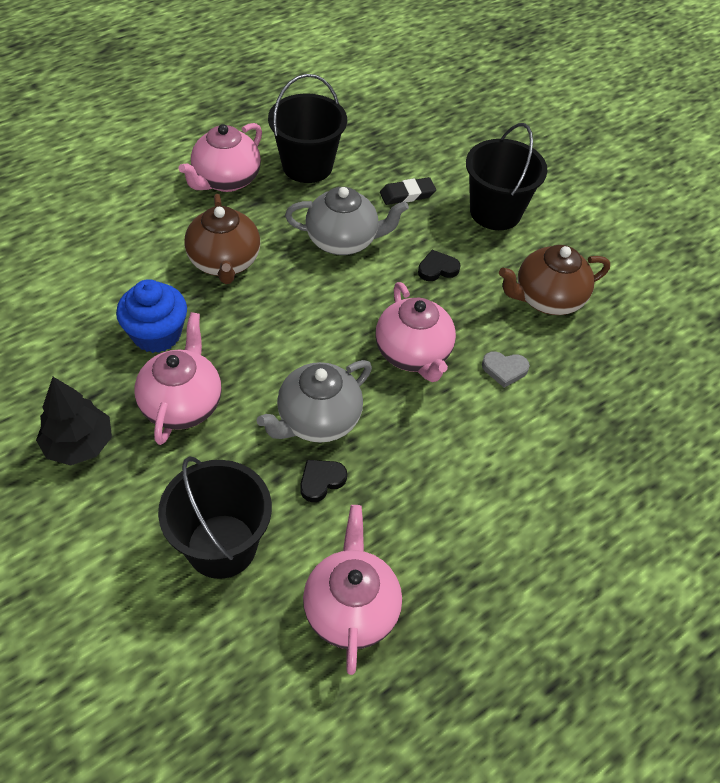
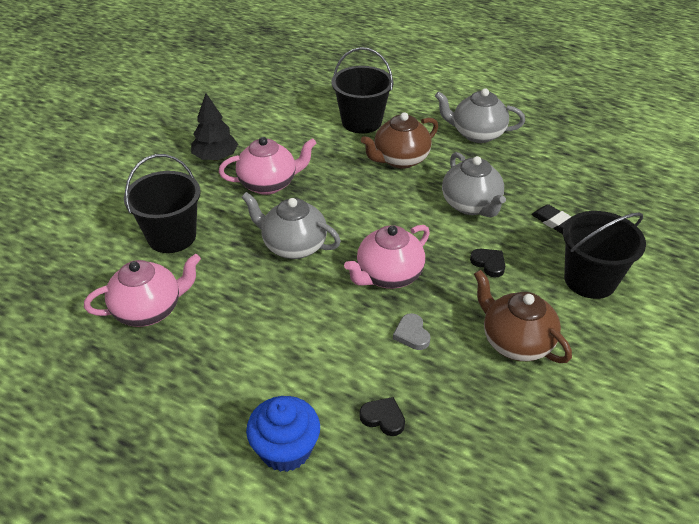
camera: 70 degrees right, 10 degrees down
(157, 334) = (317, 155): blue cupcake -> blue cupcake (285, 449)
(226, 180) = (477, 134): pink teapot -> grey teapot
(307, 166) = (531, 164): black bucket -> black bucket (361, 122)
(321, 481) = (243, 264): black heart -> black heart (383, 418)

